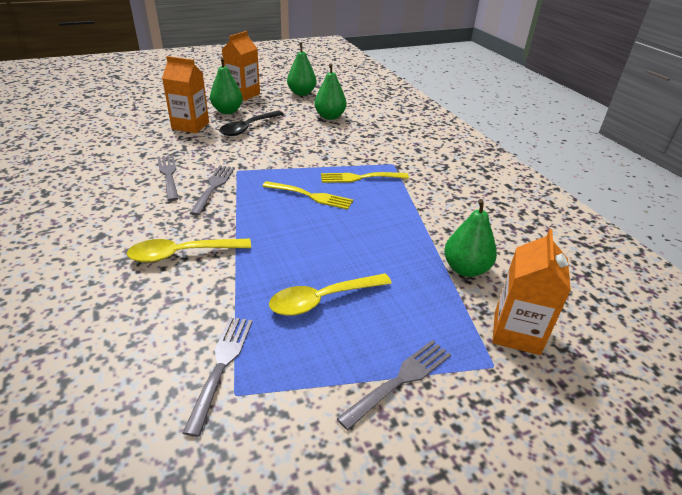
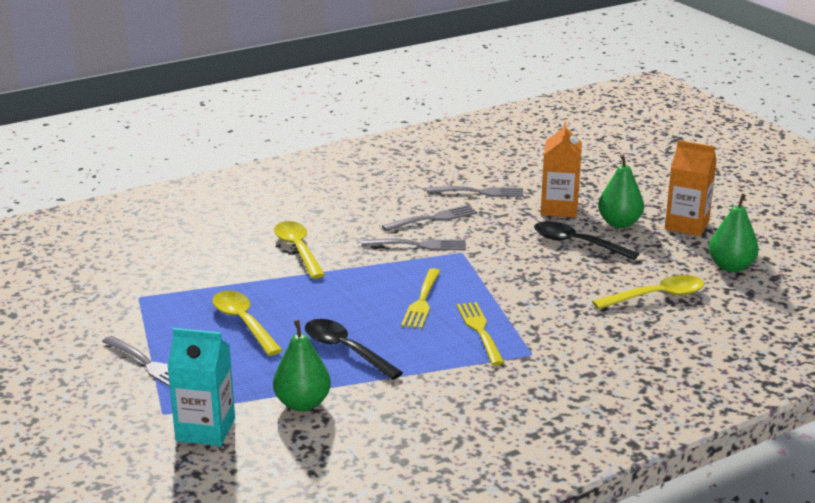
camera: 85 degrees right, 10 degrees down
(221, 366) = (165, 288): grey fork -> grey fork (479, 192)
(330, 117) = (656, 296): green pear -> yellow spoon
(381, 240) = (345, 350): none -> black spoon
(516, 332) = (205, 429): orange carton -> turquoise carton

